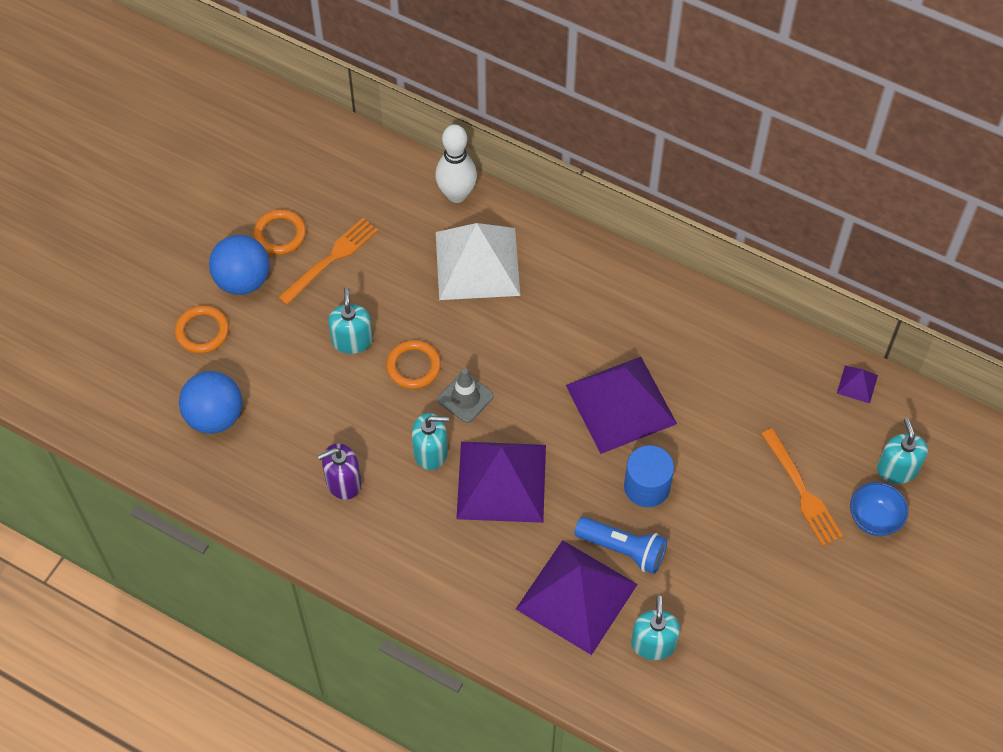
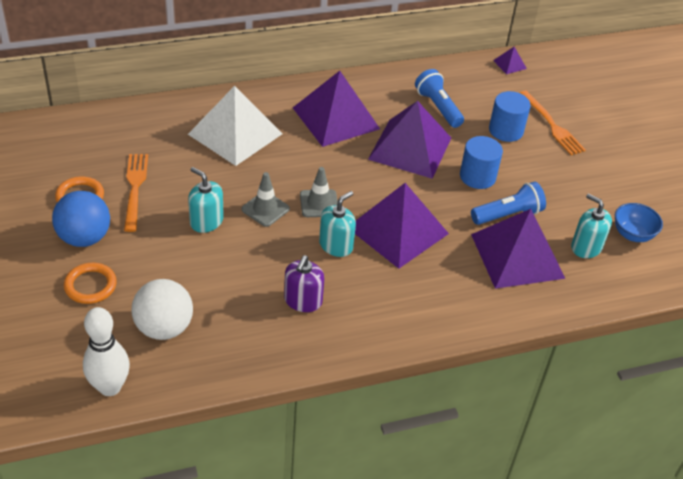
camera: 50 degrees left, 15 degrees down
(215, 416) = (164, 328): blue ball -> white ball
(413, 366) = (265, 209): orange ring -> grey traffic cone
(456, 194) = (176, 108): white bowling pin -> white bowling pin (110, 387)
(591, 315) = (336, 118): none -> purple pyramid
(708, 379) = (438, 107): none -> blue flashlight
(744, 459) = (506, 130): none -> blue cylinder
(802, 491) = (552, 125): orange fork -> orange fork turned 45 degrees clockwise
(874, 519) = (599, 114): blue bowl -> blue bowl (632, 234)
(897, 469) = (578, 87): turquoise soap dispenser -> none

